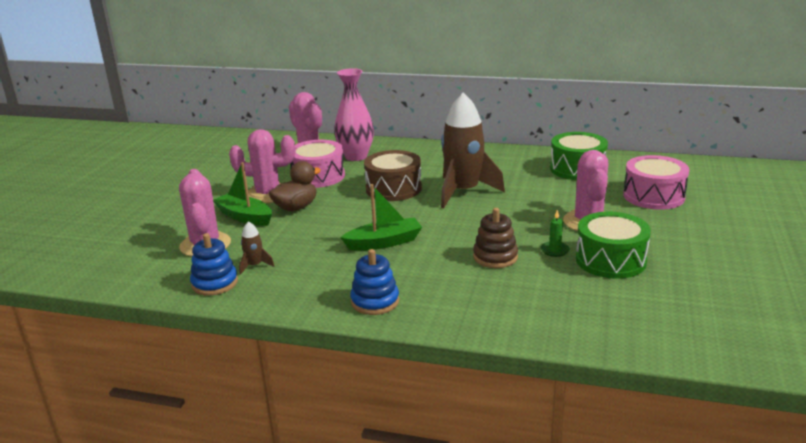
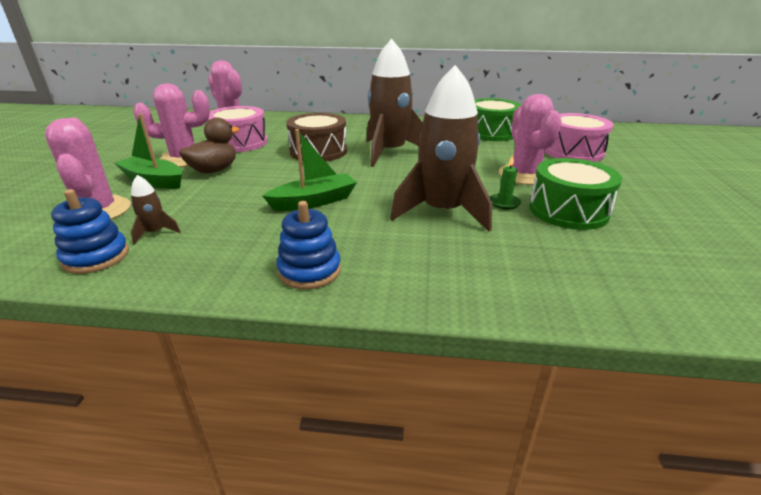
camera: 10 degrees left, 5 degrees up
(356, 156) = (278, 127): pink vase -> none
(495, 257) = (442, 212): brown stacking toy -> brown rocket

